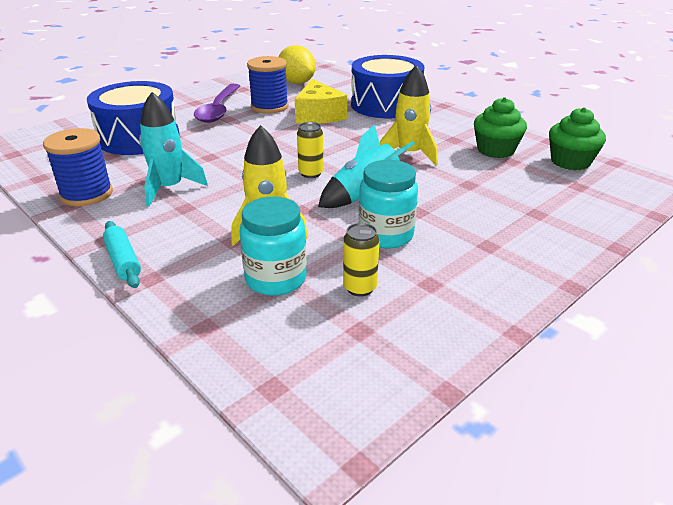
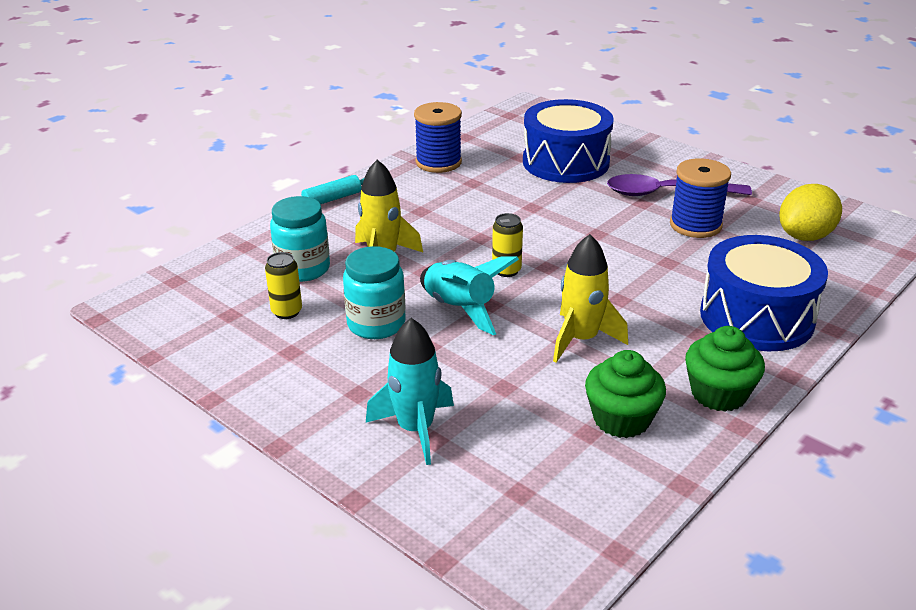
camera: 85 degrees right, 0 degrees up
(169, 188) = (456, 197): turquoise rocket -> turquoise rocket (415, 429)
(318, 115) = (685, 263): yellow cheese -> none
(570, 162) = (603, 496): green cupcake -> green cupcake (718, 394)

